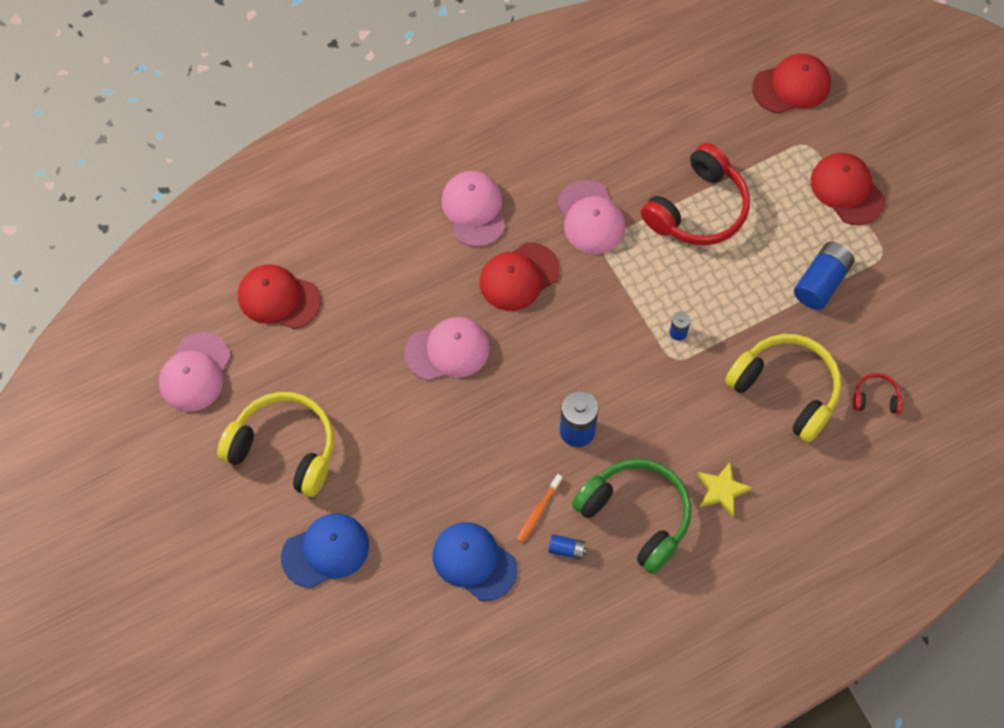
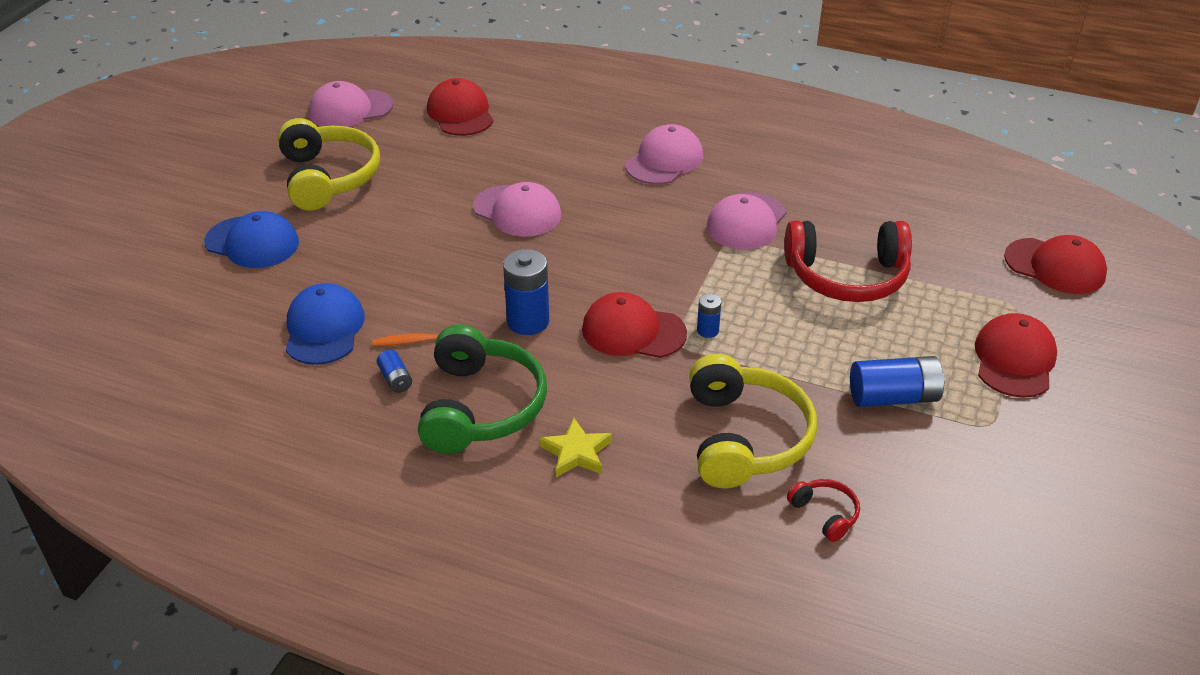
camera: 50 degrees right, 25 degrees down
(519, 277) = (636, 213): red cap -> red cap (633, 331)

